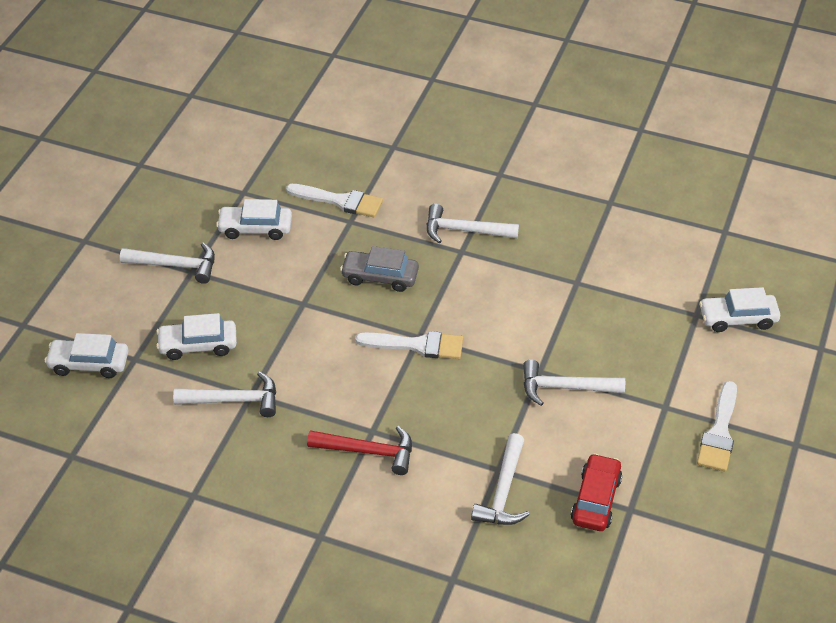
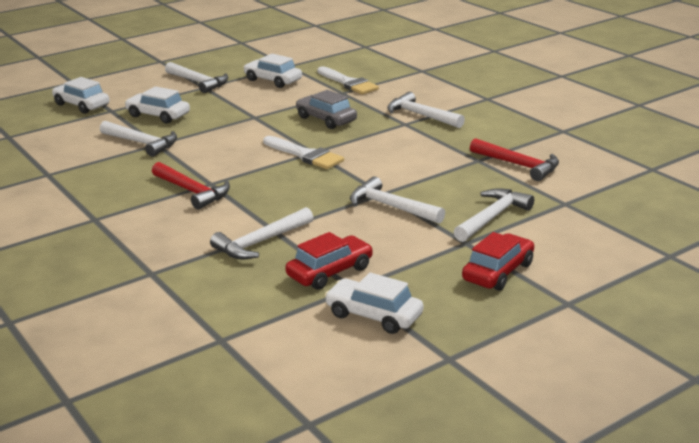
camera: 35 degrees right, 20 degrees down
(616, 275) = (518, 165): none -> red hammer
(657, 362) = (492, 217): none -> white hammer
(719, 432) = (498, 272): white brush -> red car
(737, 318) = (603, 216): white car -> white car (374, 315)

